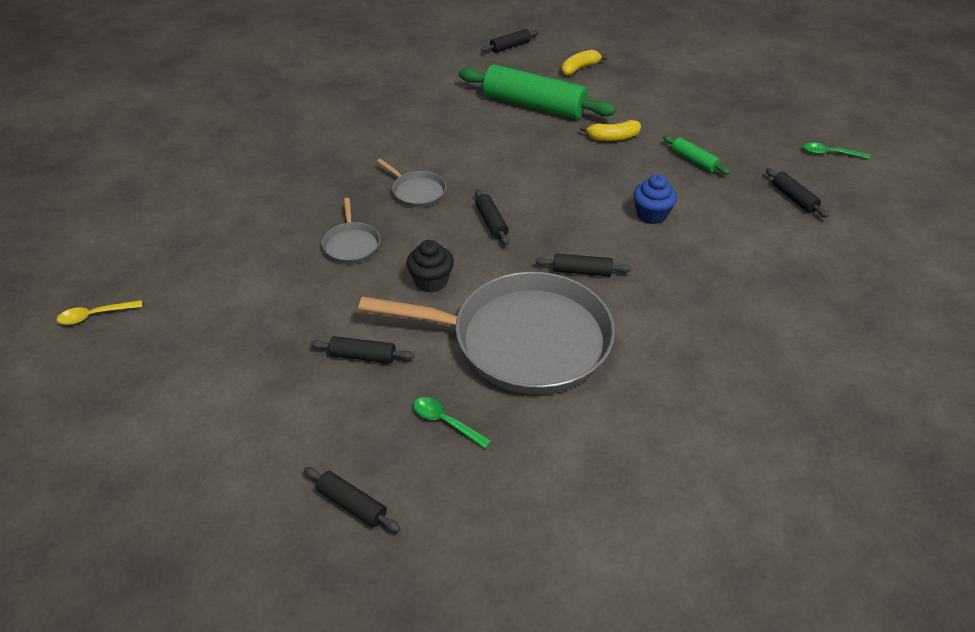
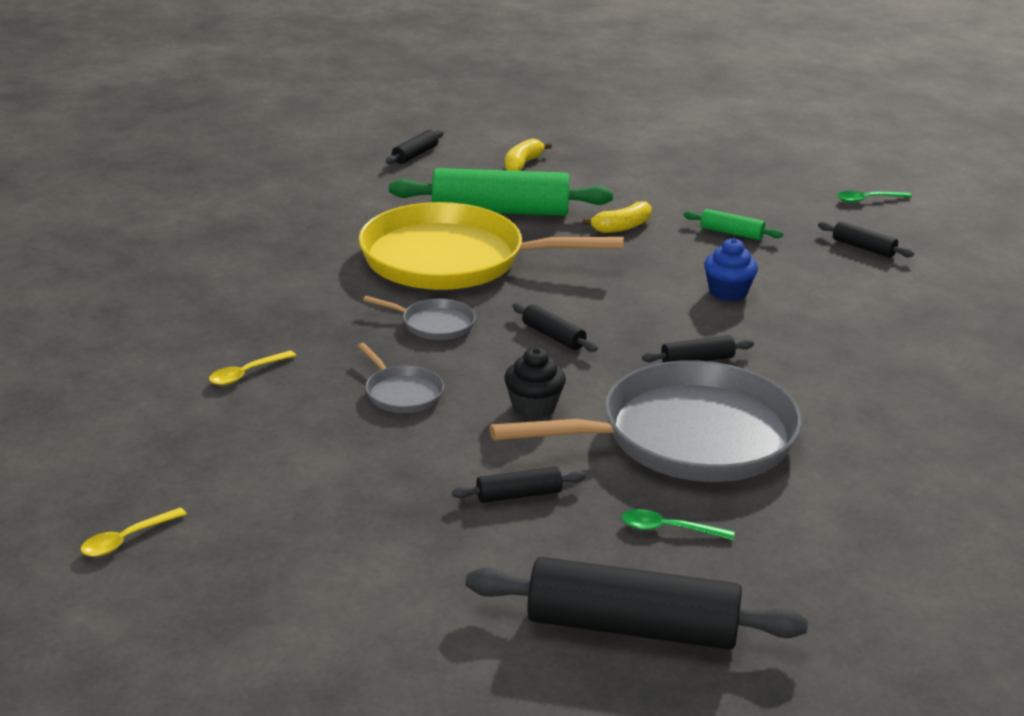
camera: 25 degrees left, 15 degrees down
(266, 202) = (247, 374): none -> yellow spoon
(352, 504) = (632, 627): black rolling pin -> black rolling pin, size x2.21
(469, 139) = (451, 259): none -> yellow pan

